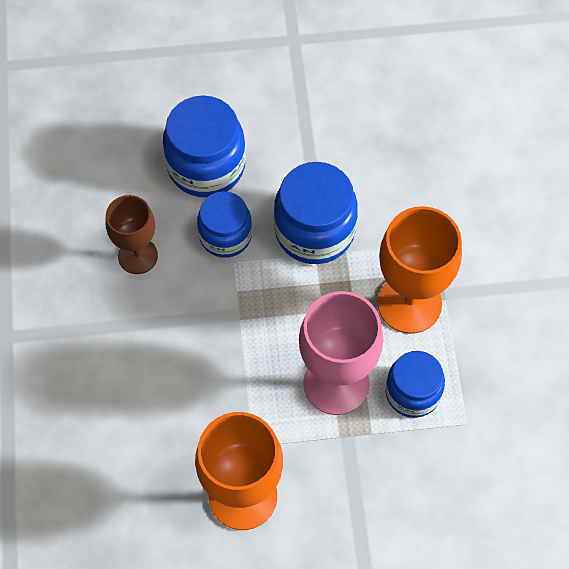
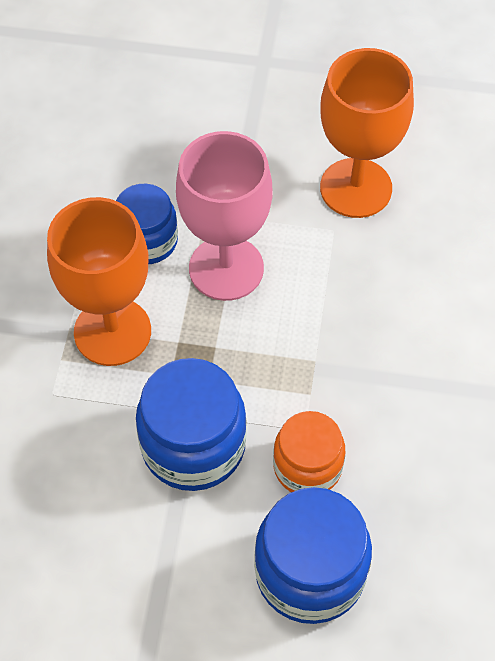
camera: 165 degrees left, 5 degrees down
(137, 256) = (425, 467): brown goblet -> none
(225, 235) = (307, 467): blue jar -> orange jar

